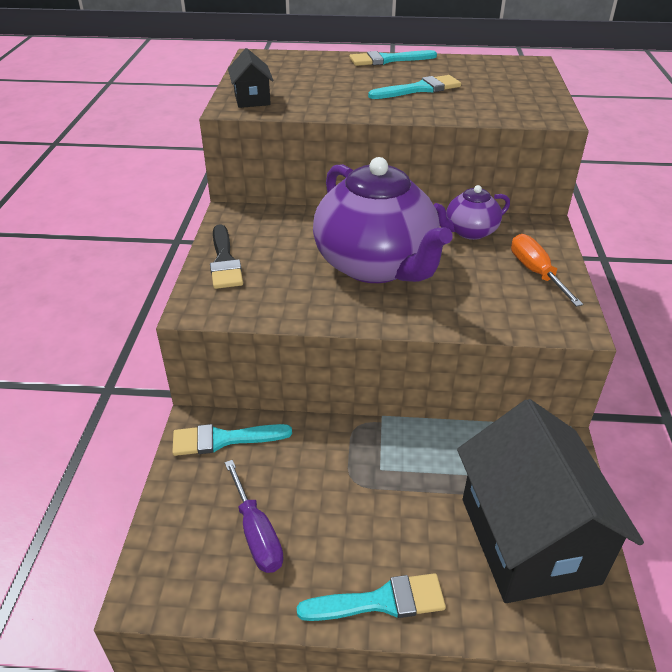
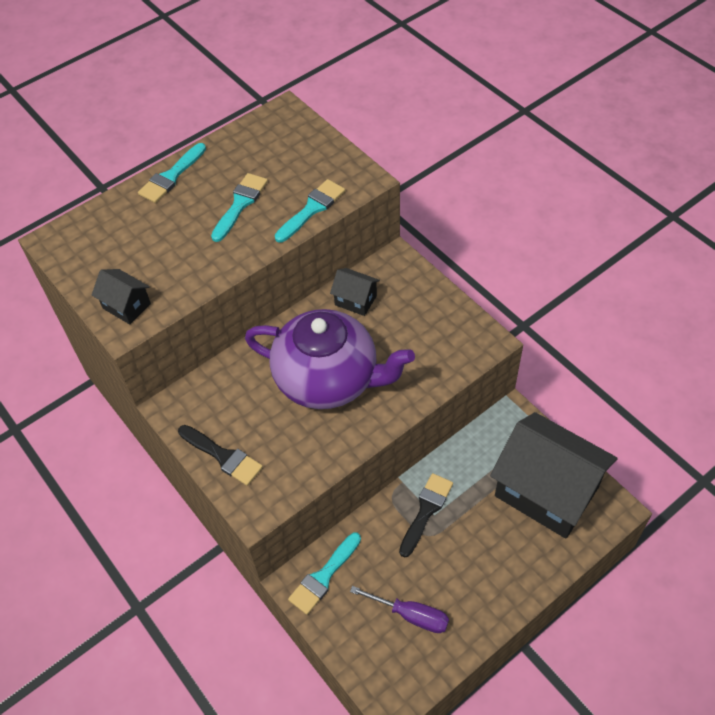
camera: 40 degrees left, 15 degrees up
(376, 460) = (426, 511): none -> black brush
(381, 601) = (511, 592): turquoise brush -> turquoise brush (312, 209)
(469, 231) = (355, 300): purple teapot -> black house
(536, 273) = (430, 310): orange screwdriver -> none

